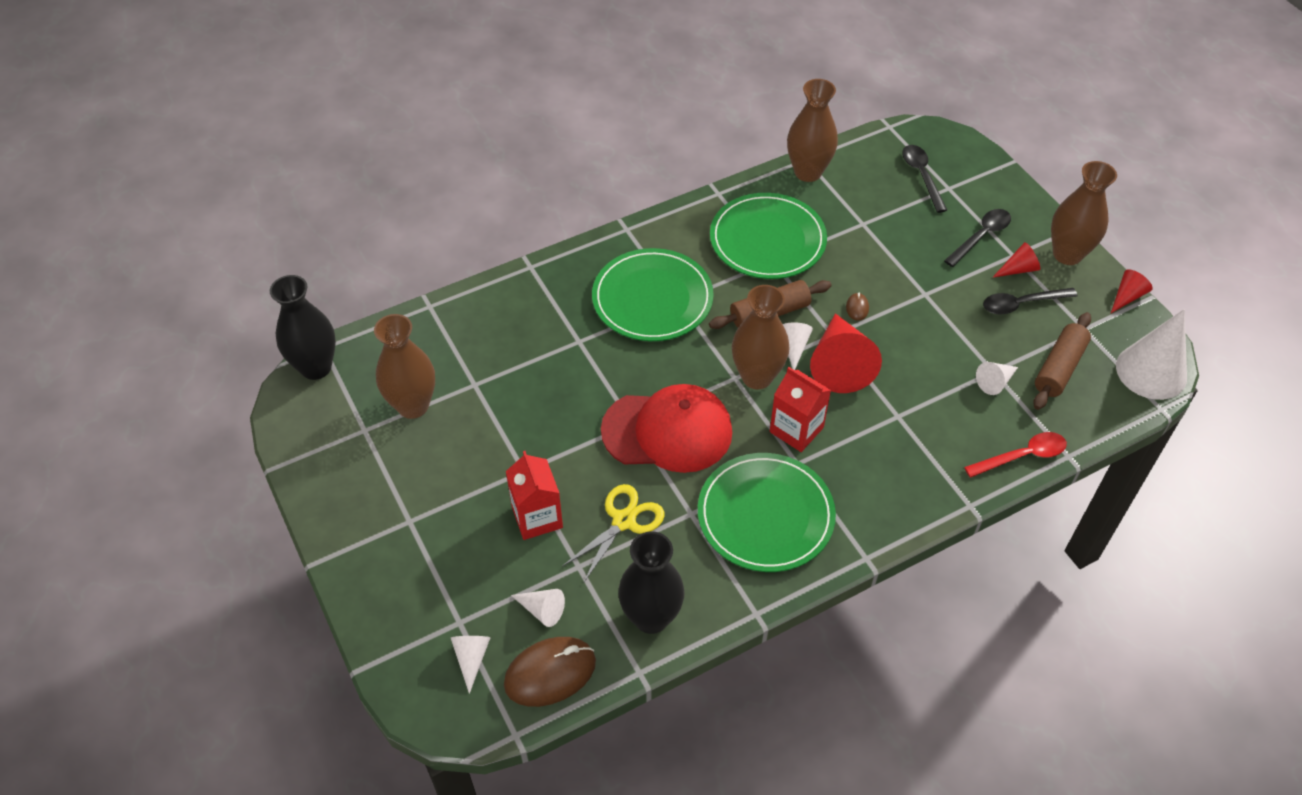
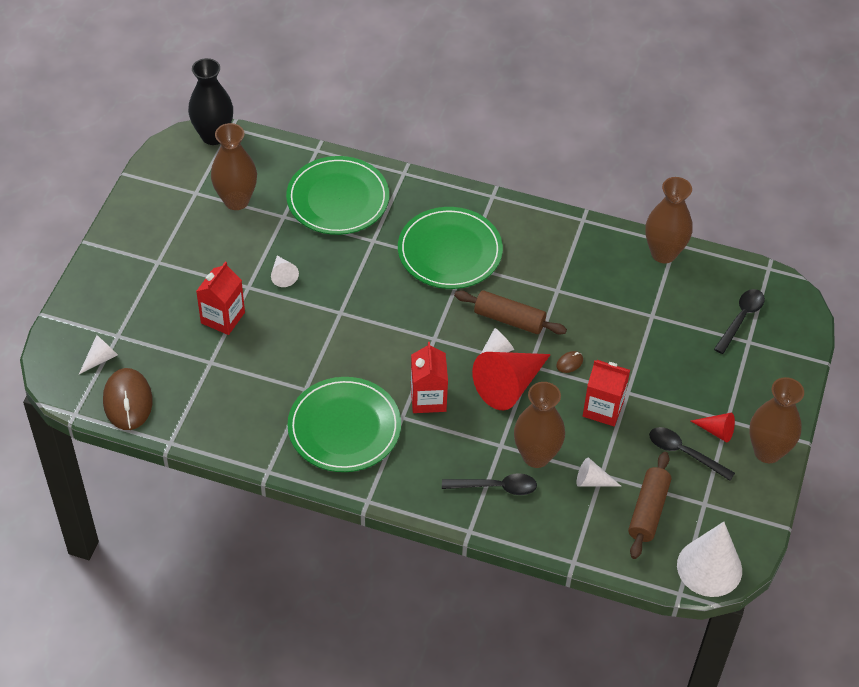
camera: 45 degrees right, 0 degrees up
(542, 610) = (164, 367): white cone -> white cone (283, 275)
(550, 673) = (128, 401): brown mouse -> brown mouse turned 60 degrees clockwise
(624, 521) = (265, 360): yellow scissors -> none
(651, 617) = (212, 422): black vase -> none
(667, 431) = (353, 334): red cap -> none
(757, 377) = (448, 349): brown vase -> brown vase (536, 456)
(767, 240) = (572, 274): green plate -> green plate (338, 199)
(926, 321) = (603, 408): none -> red carton
(981, 237) = (722, 390): black spoon -> black spoon (496, 487)
(1022, 456) = (543, 535): red spoon -> none
(1059, 368) = (648, 511): brown rolling pin -> brown rolling pin turned 60 degrees counterclockwise
(1127, 296) = (768, 512): red cone -> none

